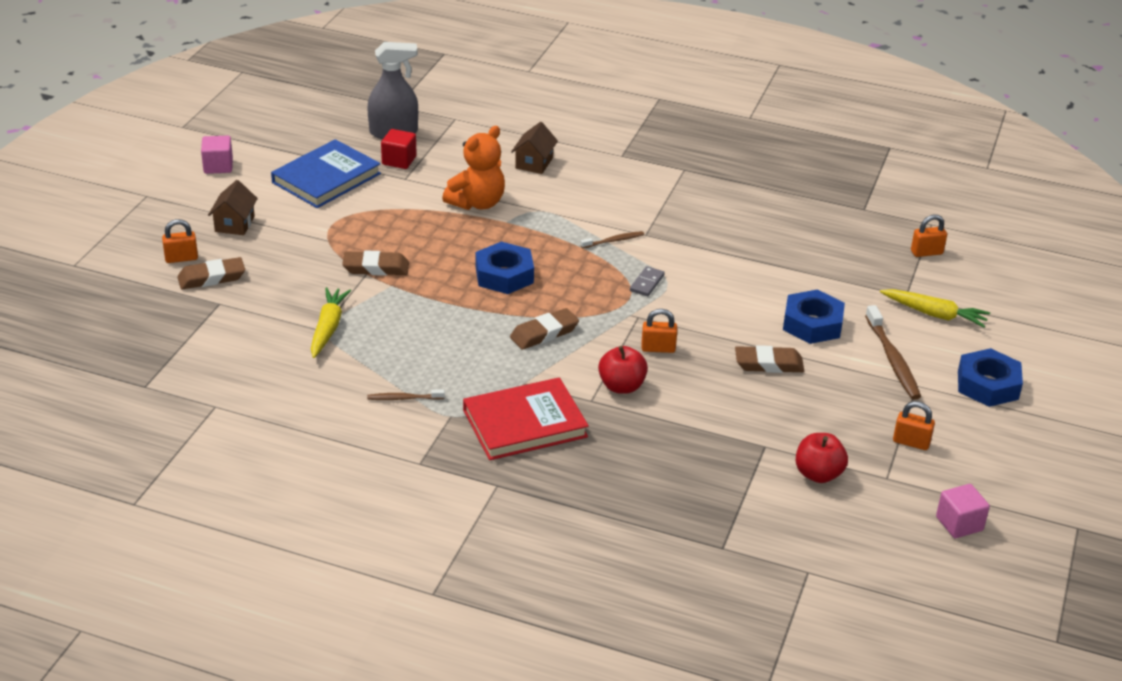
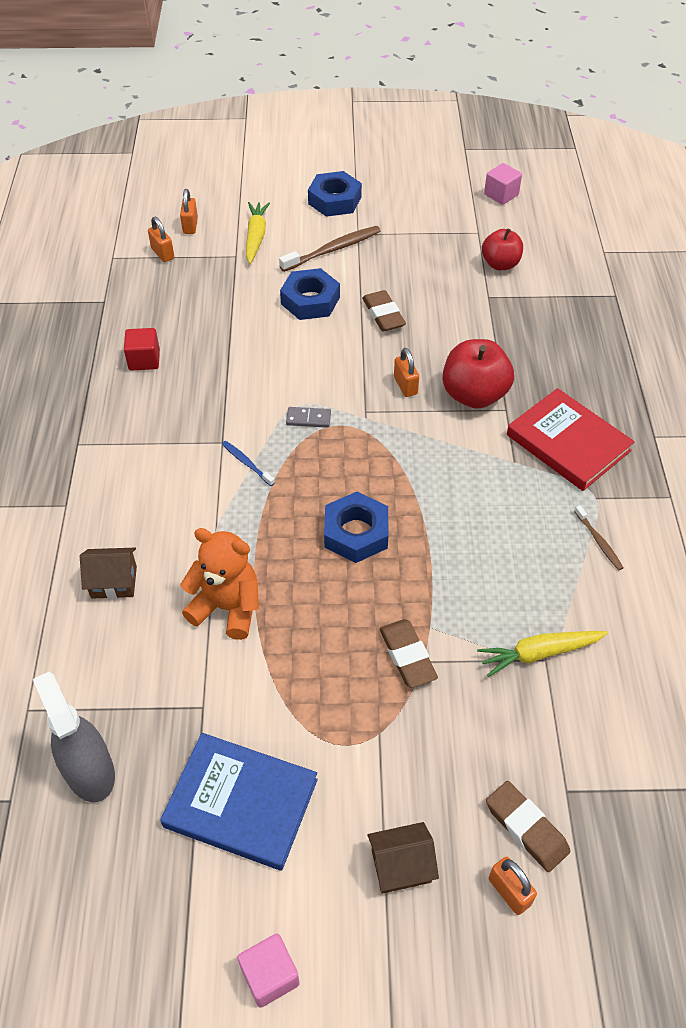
camera: 110 degrees left, 15 degrees up
(399, 160) = (162, 732): red cube -> red cube (144, 360)
(544, 333) = (433, 470): brown eraser -> none
(613, 241) = (247, 463): brown toothbrush -> blue toothbrush
(621, 386) = (474, 395): red apple -> red apple, size x1.51
(911, 442) = (430, 226): orange padlock -> orange padlock (190, 226)

